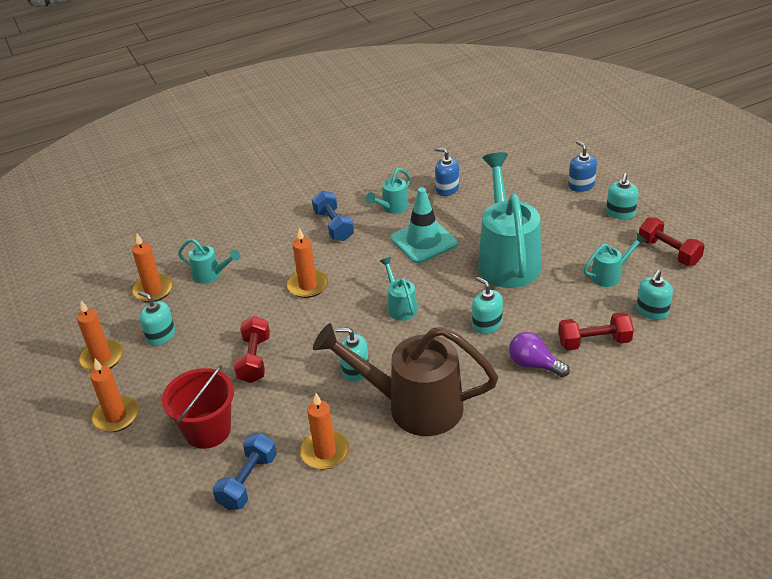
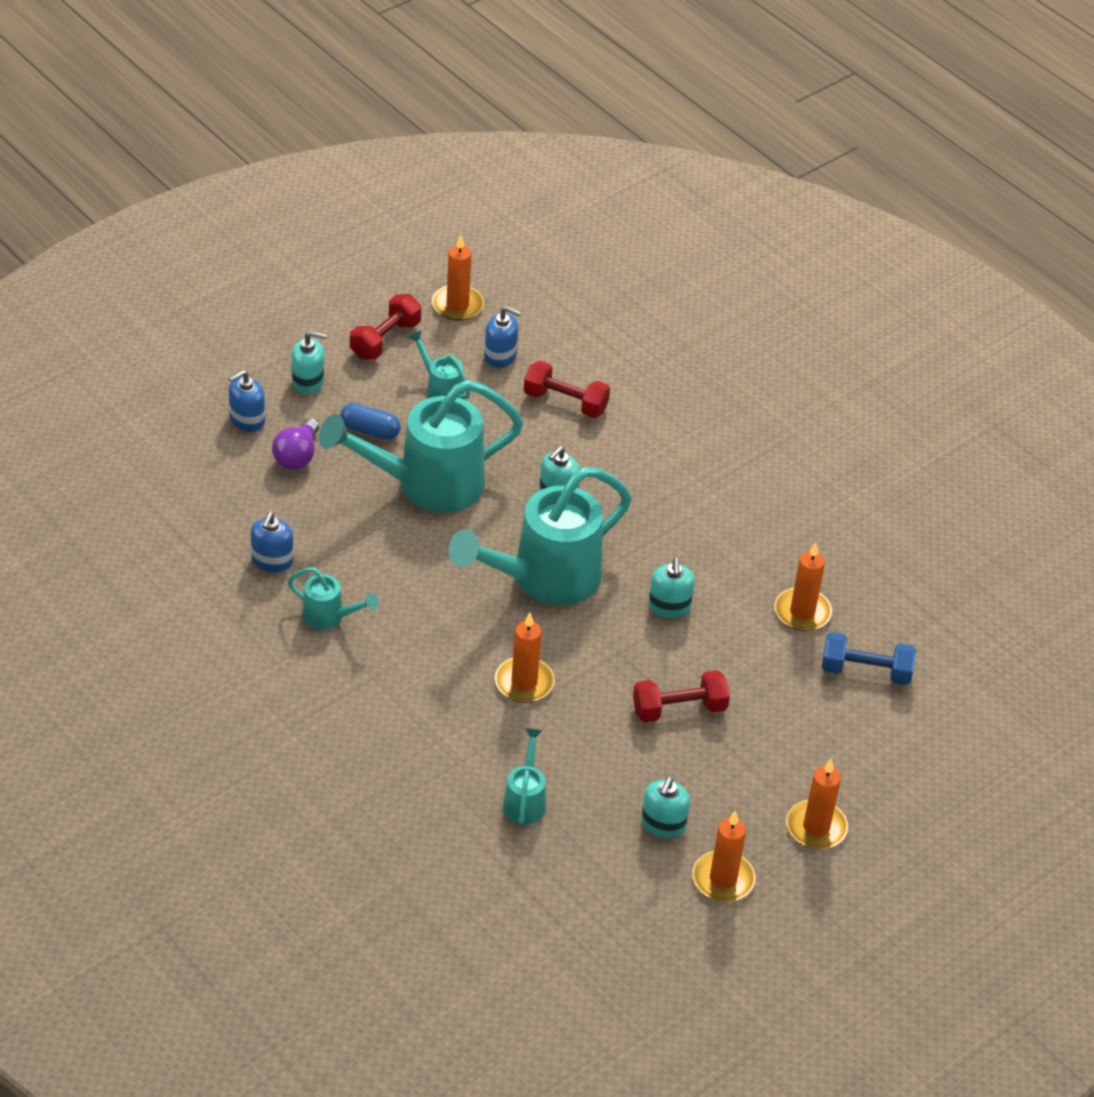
camera: 110 degrees left, 5 degrees up
(153, 290) = (573, 862): orange candle -> orange candle (457, 305)
(207, 430) = (807, 727): red bucket -> none
(333, 226) = (383, 678): blue dumbbell -> none
(400, 306) = (544, 579): turquoise watering can -> turquoise watering can, size x2.19
(412, 406) = (711, 547): brown watering can -> none
(424, 241) = (403, 572): turquoise traffic cone -> none
(534, 364) = (616, 450): purple light bulb -> purple light bulb (297, 456)
(566, 237) = (370, 431): none -> blue capsule
(594, 342) = (565, 402): red dumbbell -> red dumbbell turned 45 degrees counterclockwise
(652, 311) = (500, 356): turquoise soap dispenser -> blue soap dispenser

